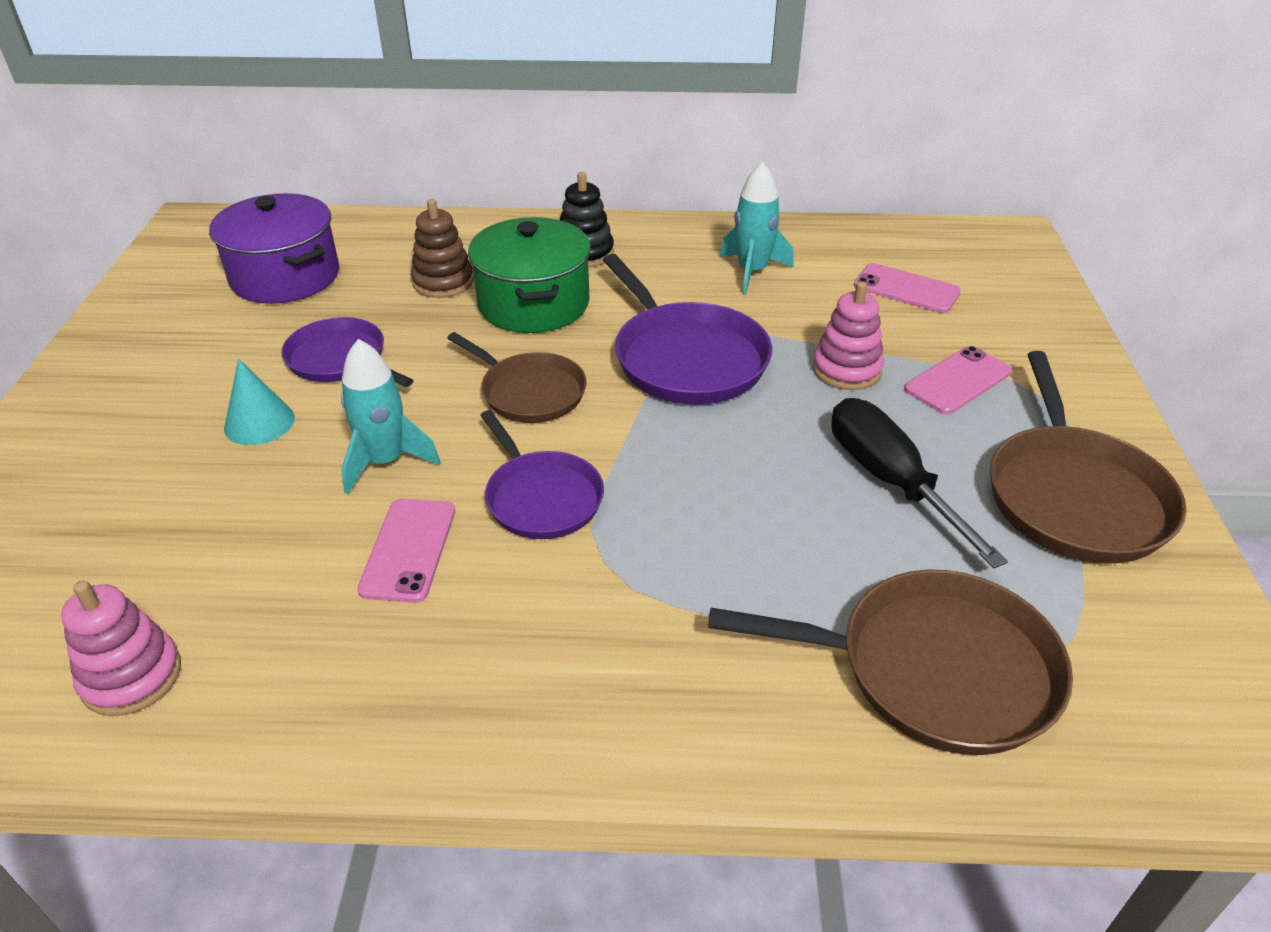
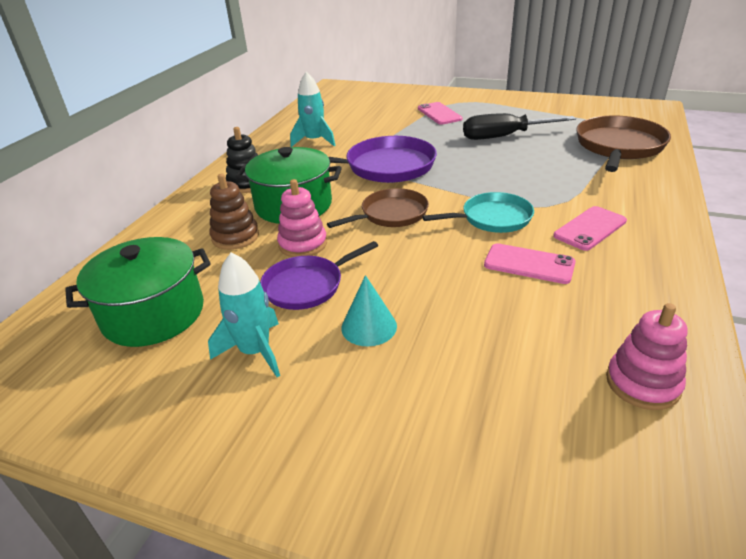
camera: 70 degrees left, 5 degrees down
(285, 276) = (153, 314): purple pot -> green pot
(385, 461) = (440, 269): turquoise rocket -> turquoise rocket (255, 351)
(542, 498) = (493, 218): purple pan -> turquoise pan
(846, 370) = (418, 133): pink stacking toy -> pink stacking toy (303, 244)
(906, 289) = (360, 111): pink phone -> pink phone (590, 228)
(1074, 496) = (523, 108): brown pan -> none

